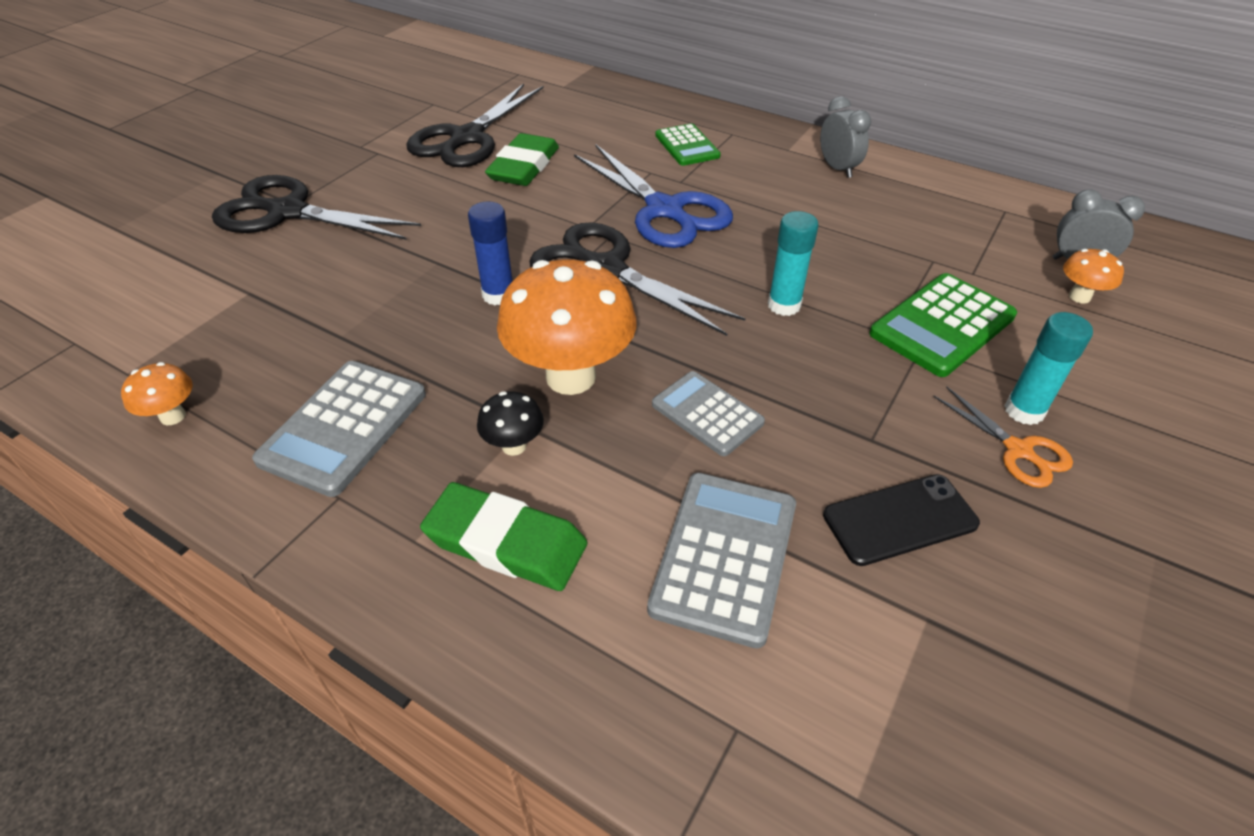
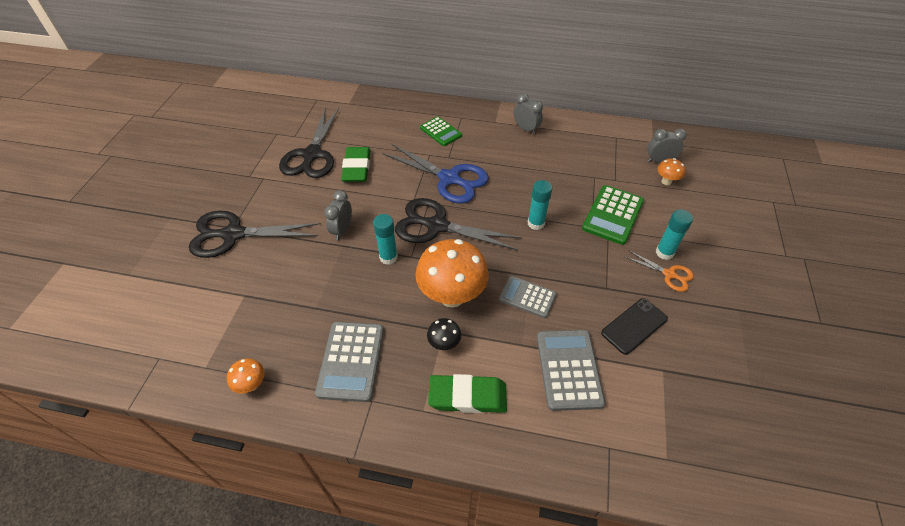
camera: 20 degrees left, 5 degrees up
(449, 242) = (342, 230): none -> grey clock
(498, 295) = (388, 257): blue glue stick -> turquoise glue stick

